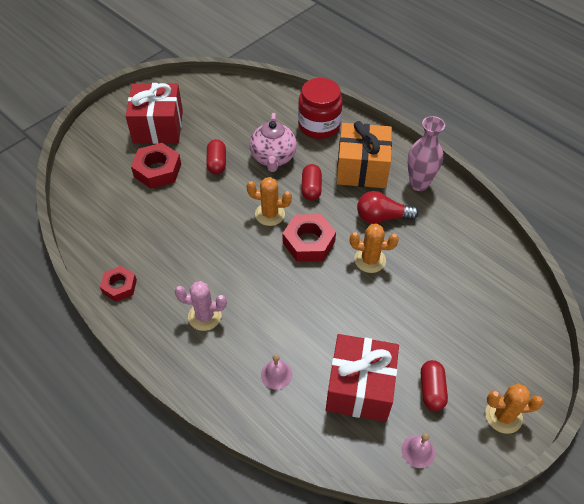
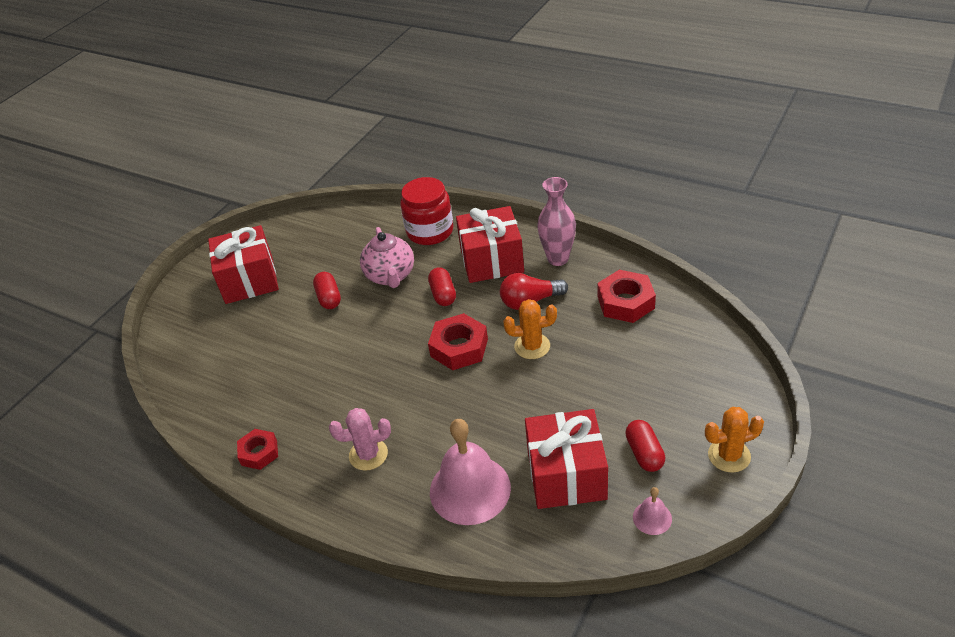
camera: 10 degrees left, 10 degrees down
(157, 170) = (263, 323): red nut -> red nut (625, 302)
(270, 214) = (406, 332): orange cactus -> none
(276, 374) = (470, 489): pink bell -> pink bell, size x2.23
(362, 168) = (491, 260): orange gift -> red gift

